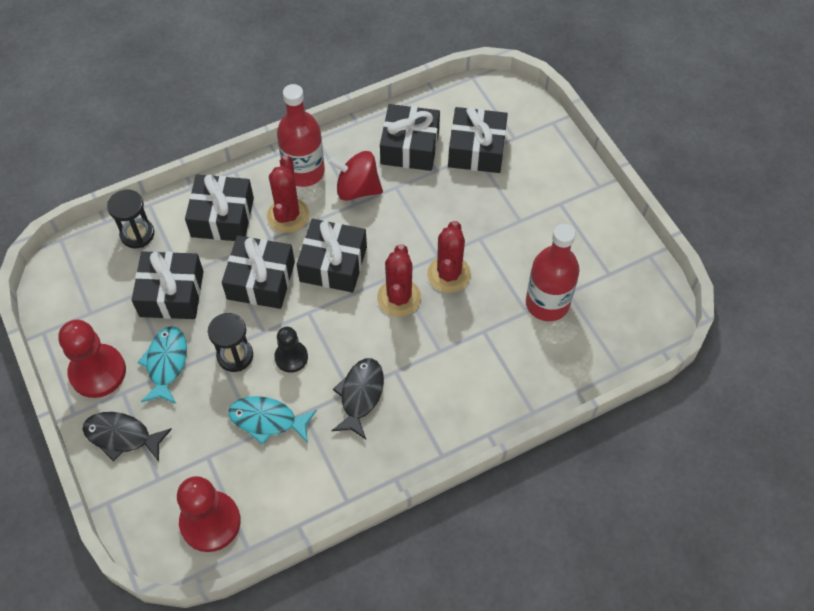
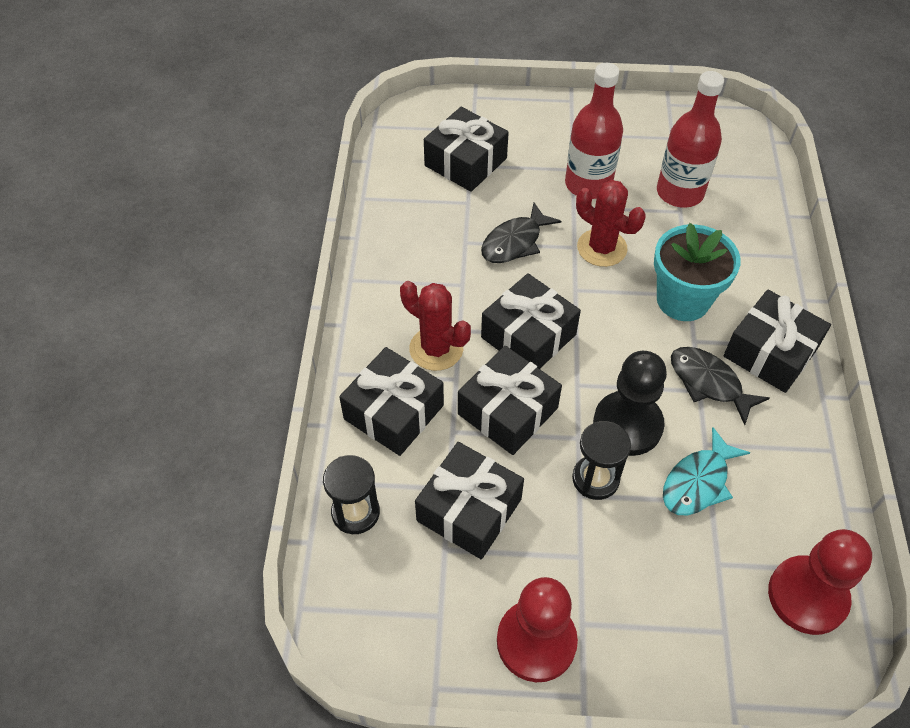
camera: 60 degrees left, 5 degrees down
(122, 436) = (646, 649): black fish -> black fish (515, 242)
(166, 363) = (566, 556): turquoise fish -> none
(291, 357) = (627, 425): black pawn -> black pawn, size x1.67
(304, 172) = (387, 309): red bottle -> red bottle (588, 184)
(357, 189) = (444, 274): red spinning top -> none
(399, 298) = (606, 299): red cactus -> none
(410, 147) = (423, 209): black gift -> black gift (770, 352)
(431, 348) = (683, 300): none -> turquoise flower pot

